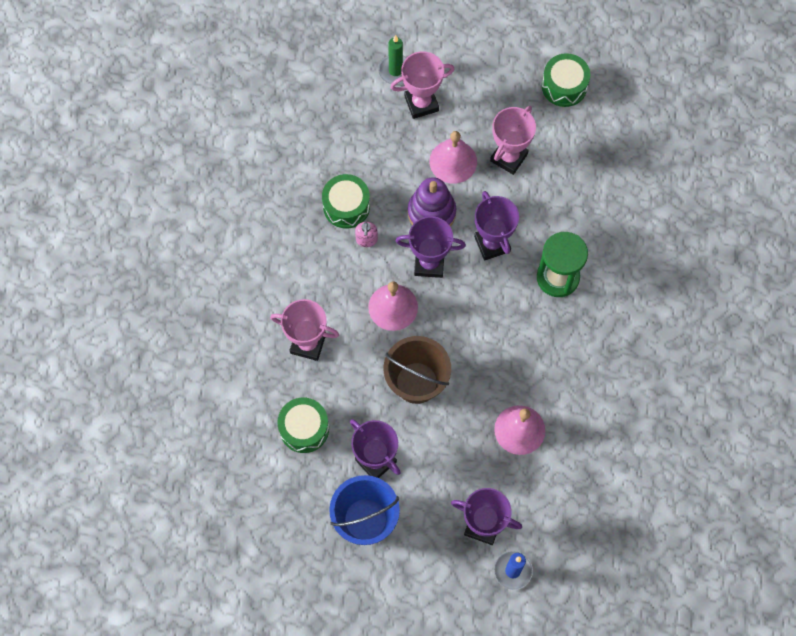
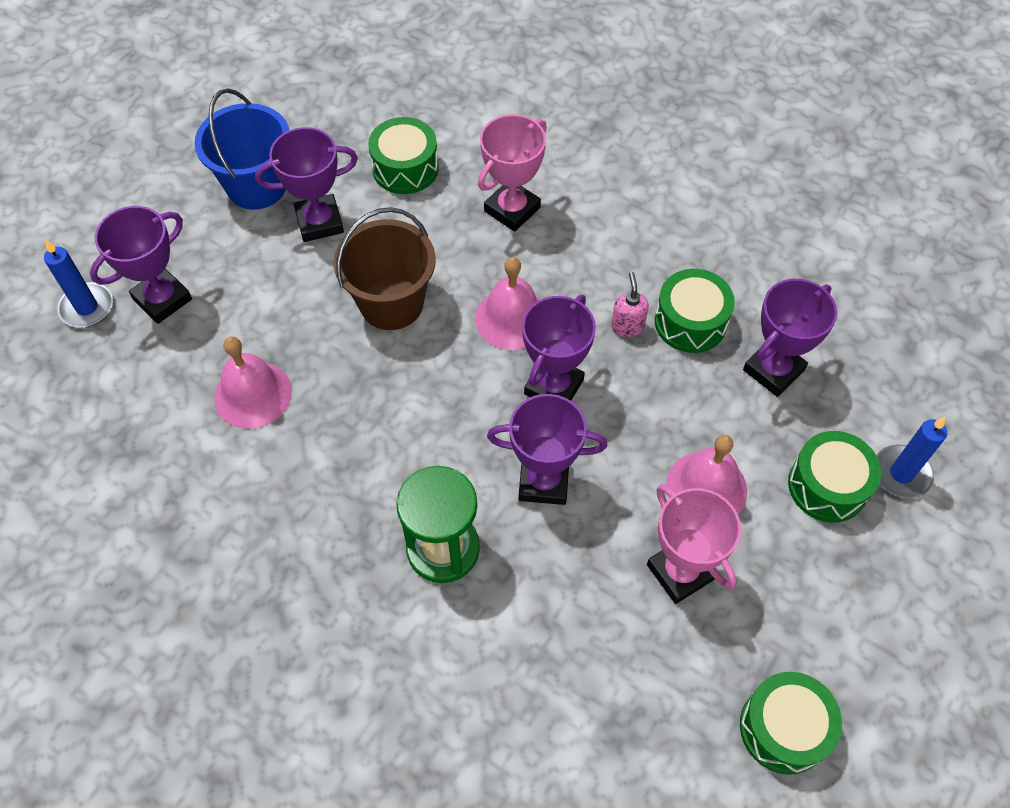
camera: 115 degrees right, 10 degrees down
(359, 152) = (773, 370): none -> purple trophy
(366, 240) = (627, 326): pink soap dispenser -> pink soap dispenser turned 60 degrees clockwise
(395, 70) = (901, 473): green candle -> blue candle
(421, 103) = (827, 486): pink trophy -> green drum
(431, 212) = (633, 423): purple stacking toy -> none

